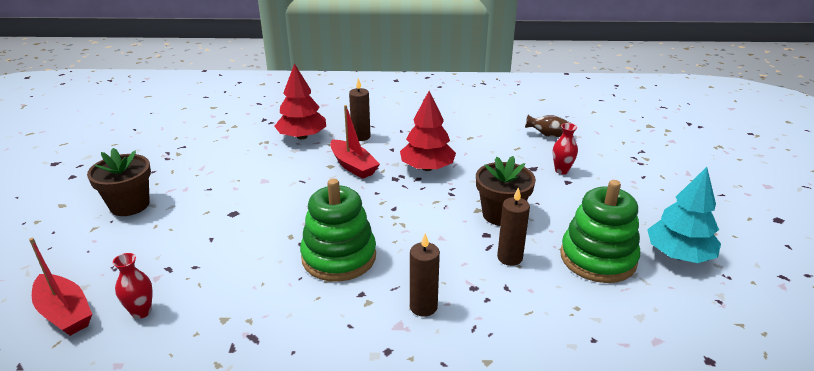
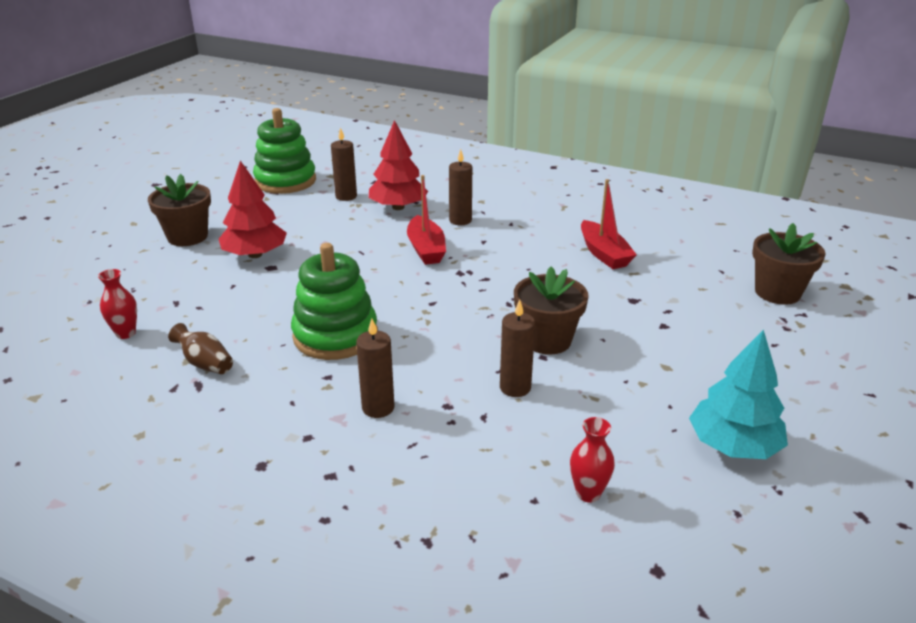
camera: 25 degrees right, 0 degrees up
(65, 313) = (68, 316): red boat -> red boat (604, 254)
(250, 137) = (346, 196): none -> brown candle
(427, 168) = (505, 270): red tree -> red tree (255, 255)
(549, 135) = (689, 267): brown vase -> brown vase (205, 363)
(561, 170) = (668, 311): red vase -> red vase (588, 493)
(598, 258) = (621, 419): green stacking toy -> green stacking toy (285, 181)
(615, 140) = (777, 292): none -> brown flower pot

